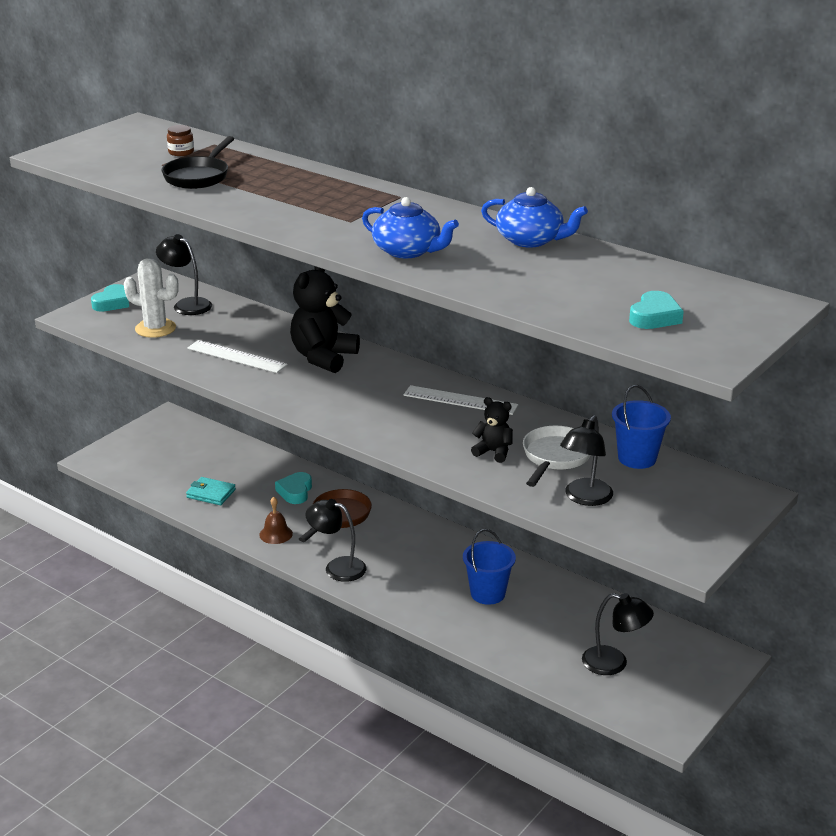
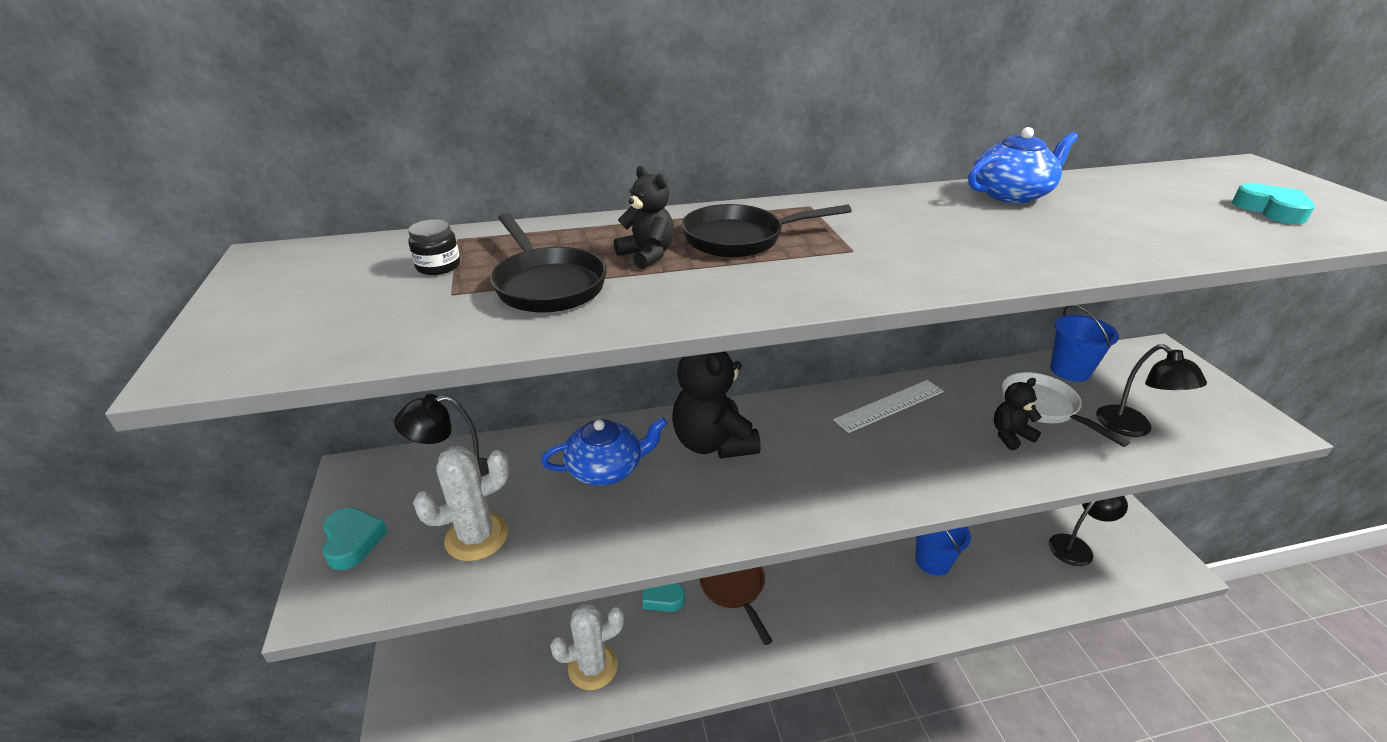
camera: 50 degrees left, 5 degrees up
(181, 152) = (438, 266): brown jar -> black jar
(211, 493) = (593, 667): turquoise wallet -> white cactus
(236, 356) = (635, 504): white ruler -> none
(263, 183) = (647, 255): none -> black teddy bear
(276, 534) = (718, 655): brown bell -> none
(319, 195) = (740, 239): none -> black pan
(337, 567) = (816, 641): black lamp -> none
(408, 251) = (989, 252): blue teapot -> blue teapot (606, 468)

